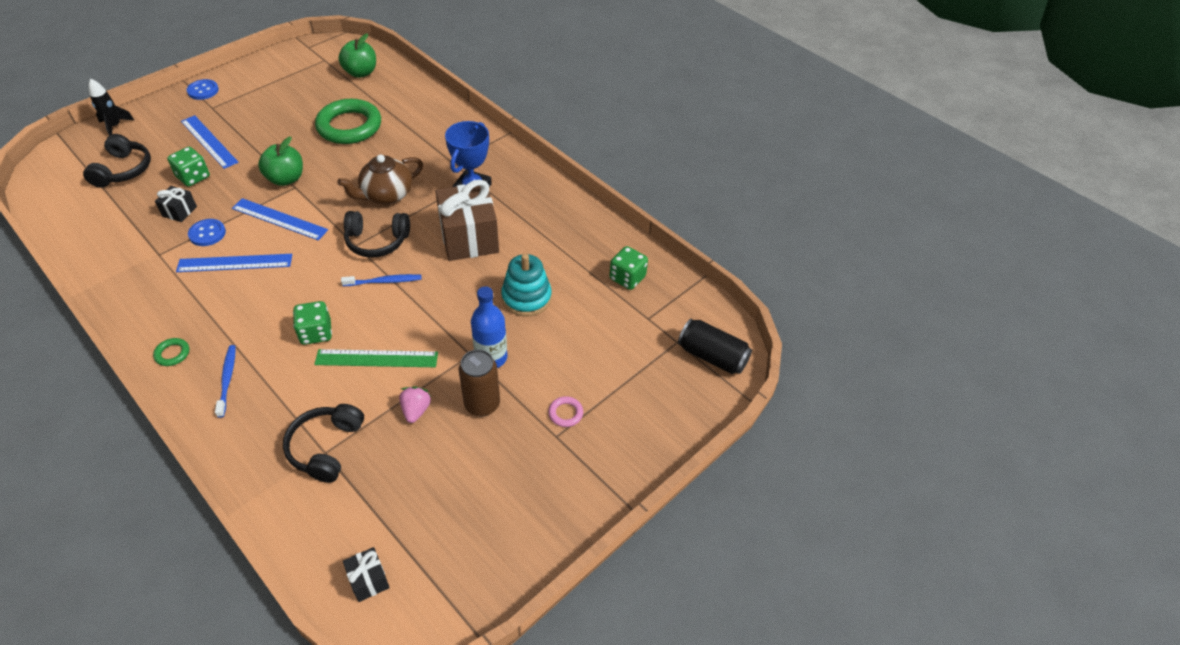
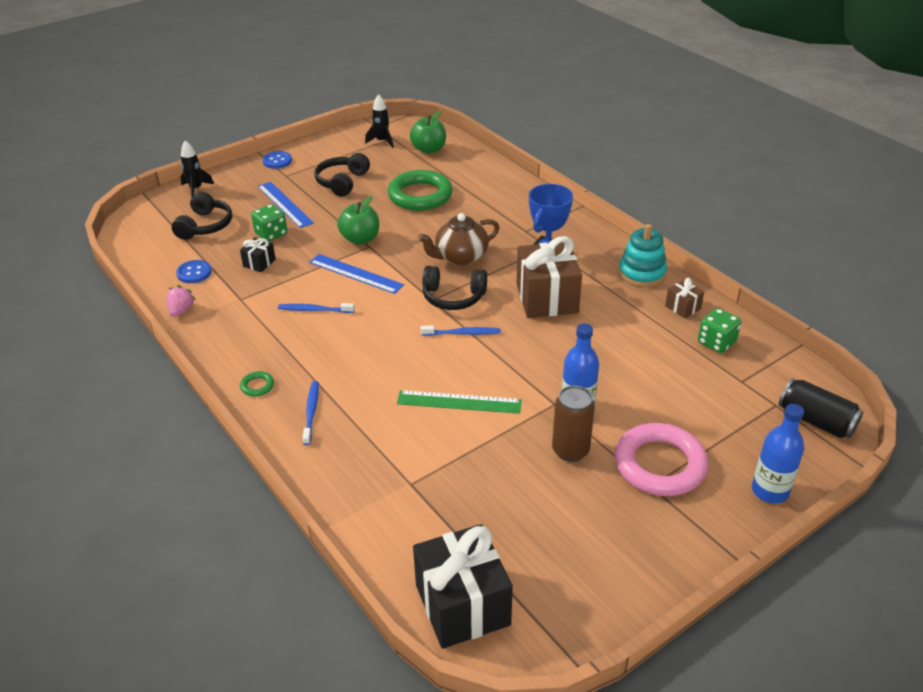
camera: 10 degrees right, 10 degrees down
(207, 233) = (286, 283): blue button -> blue button (194, 273)
(235, 263) = (314, 310): blue ruler -> blue toothbrush
(313, 64) = (382, 141): none -> black rocket
(316, 333) = (397, 375): green dice -> none
(326, 447) = (412, 479): black headphones -> black headphones (342, 182)
(368, 580) = (462, 605): black gift -> black gift, size x2.18
(416, 410) = (502, 451): pink strawberry -> pink strawberry (181, 310)
(526, 298) = (610, 355): turquoise stacking toy -> turquoise stacking toy (642, 273)
(565, 413) = (659, 465): pink ring -> pink ring, size x2.47
(598, 241) = (682, 307): none -> brown gift
(665, 433) = (770, 491): none -> blue bottle

